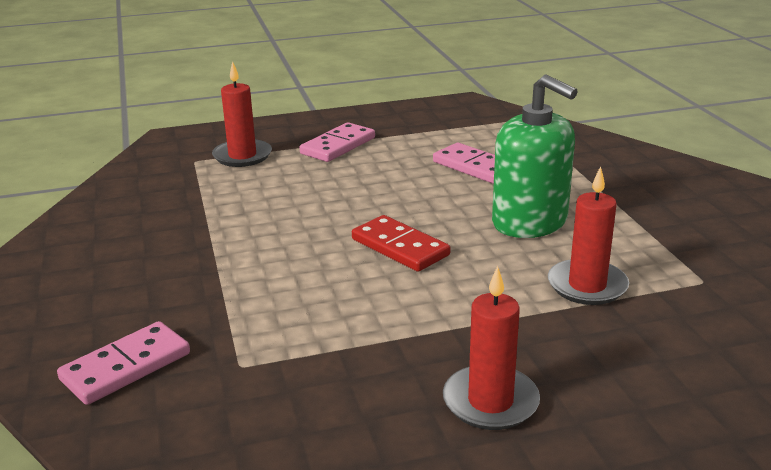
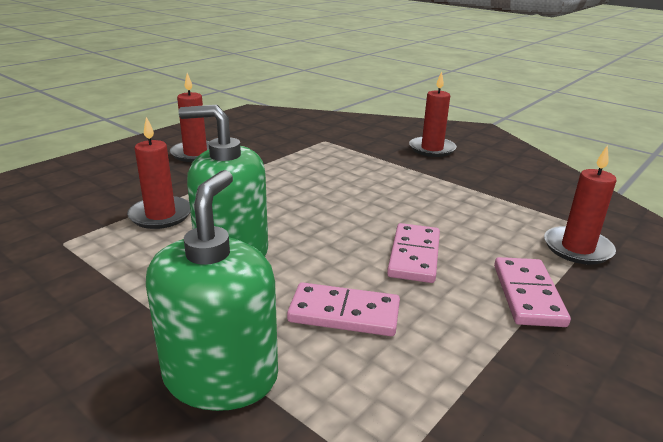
camera: 145 degrees right, 0 degrees up
(125, 290) = (432, 149): none -> red candle
(126, 366) = (371, 130): pink domino -> pink domino (414, 256)
(400, 247) = (318, 206): red domino -> none
(578, 161) = (221, 377): none -> green soap dispenser

